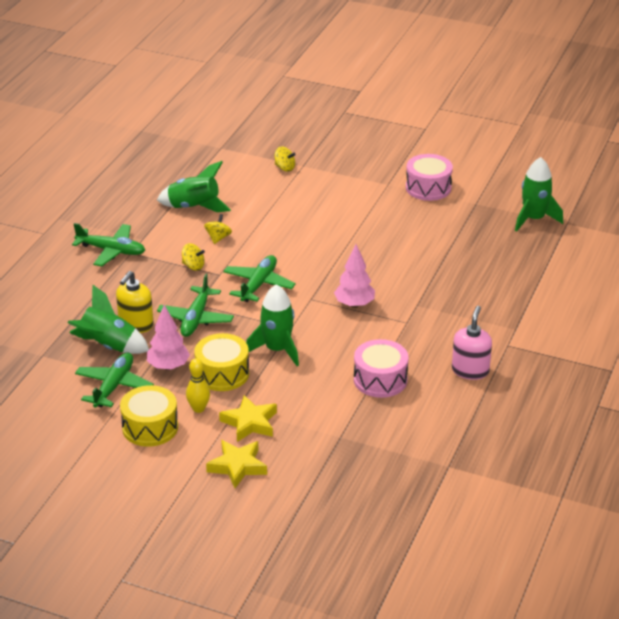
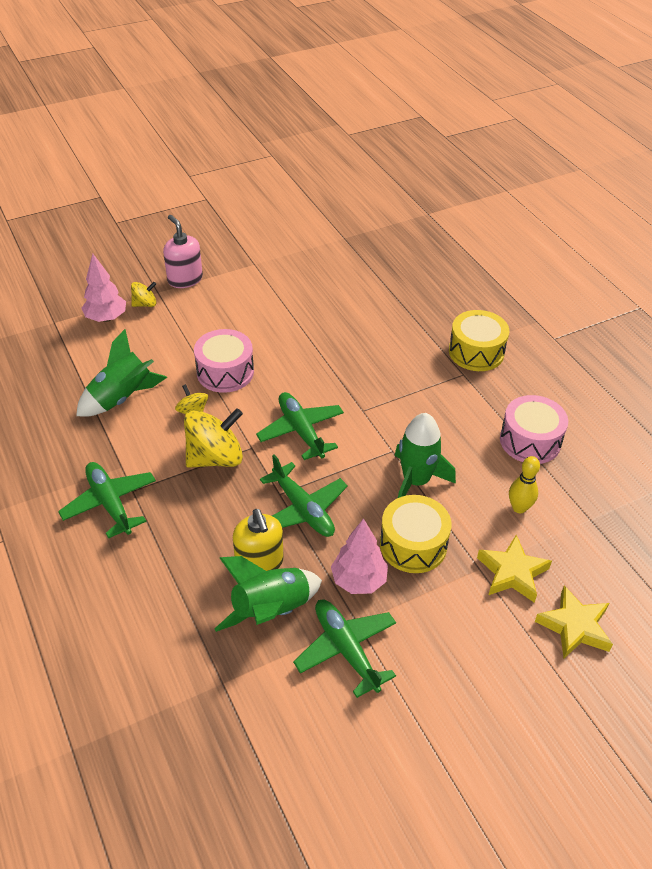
camera: 50 degrees left, 10 degrees up
(111, 251) = (110, 503): green plane -> green plane turned 90 degrees counterclockwise
(150, 427) = (447, 661): yellow drum -> yellow drum (476, 352)
(193, 266) = (215, 457): yellow spinning top -> yellow spinning top, size x1.95
(198, 408) = (453, 599): yellow bowling pin -> yellow bowling pin (519, 508)
(354, 304) = (403, 389): pink tree -> pink tree (106, 318)
(428, 188) = (289, 247): pink drum -> pink drum (225, 372)
(470, 370) = (569, 380): pink soap dispenser -> pink soap dispenser (185, 279)
(534, 219) = (403, 224): green rocket -> none

